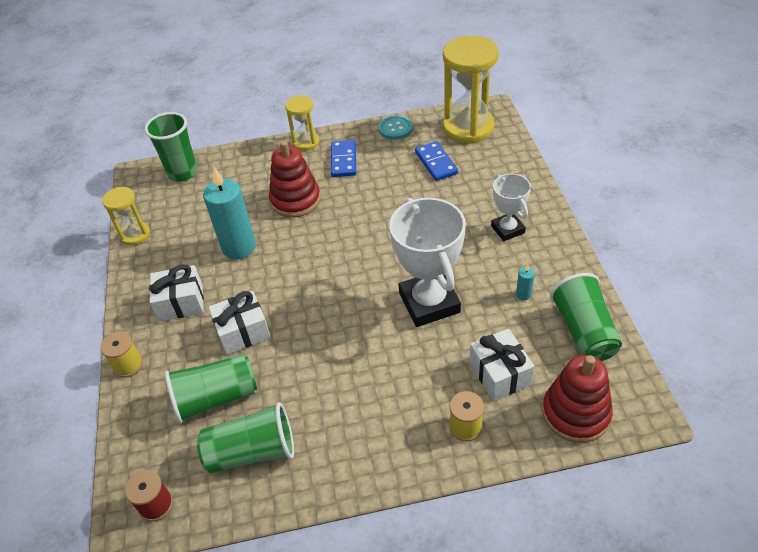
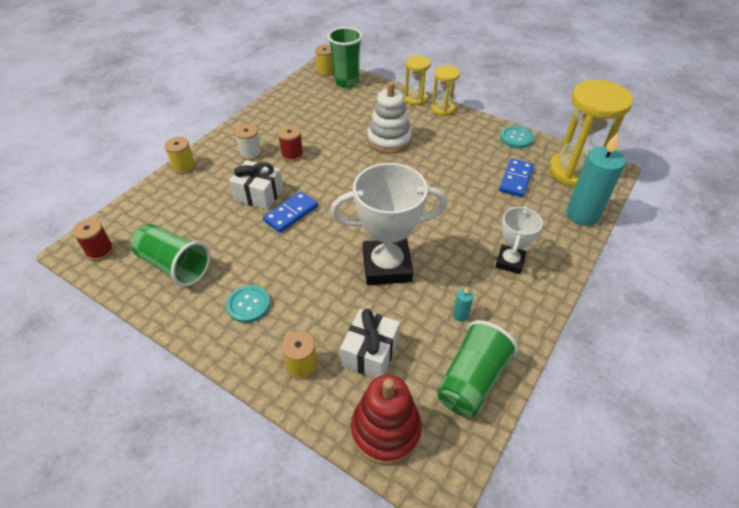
camera: 40 degrees right, 0 degrees up
(135, 234) = (278, 99): yellow hourglass -> yellow hourglass (415, 99)
(147, 175) = (326, 71): none -> yellow spool
(181, 303) = (250, 153): white gift -> white spool
(215, 398) = (198, 219): green cup -> none
(224, 274) = (292, 154): none -> red spool
(239, 247) = (320, 145): turquoise candle -> turquoise candle (582, 214)
(295, 200) = (389, 140): red stacking toy -> white stacking toy
(344, 160) = (452, 136): blue domino -> blue domino (291, 214)
(363, 423) = (248, 305): none -> turquoise button
(429, 303) = (387, 266): white trophy -> white trophy turned 60 degrees clockwise

